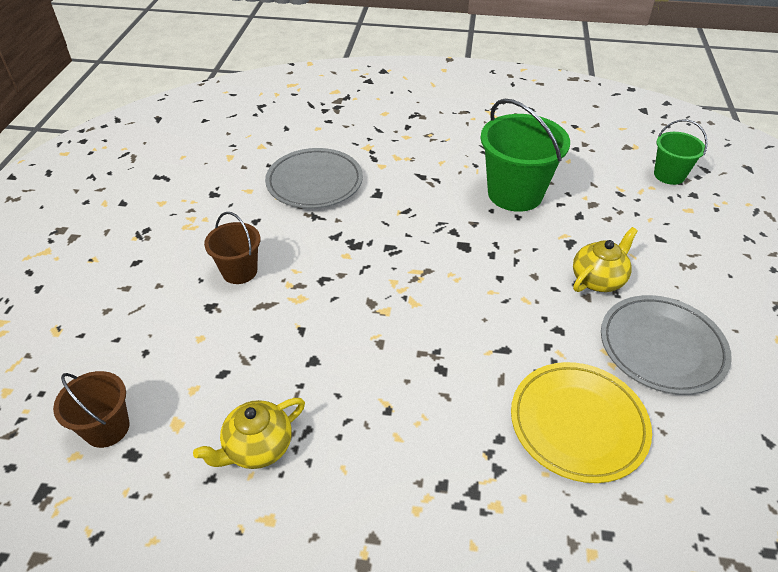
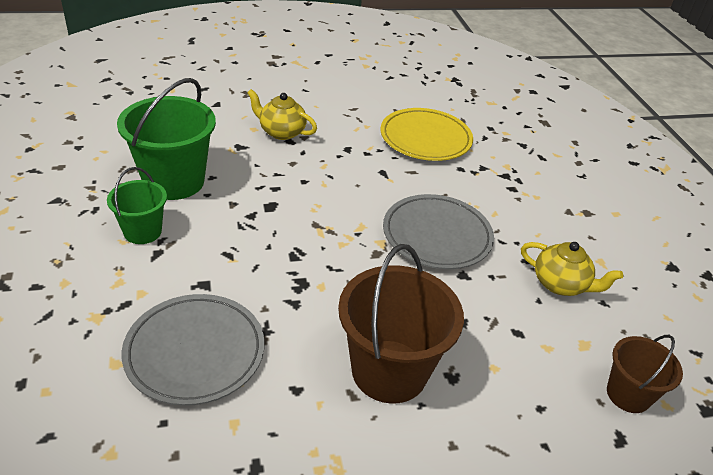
camera: 115 degrees left, 5 degrees down
(239, 271) = (389, 371): brown bucket -> brown bucket, size x1.76
(661, 347) = (338, 107): grey plate -> grey plate (437, 235)
(669, 175) = (120, 96): green bucket -> green bucket (142, 231)

